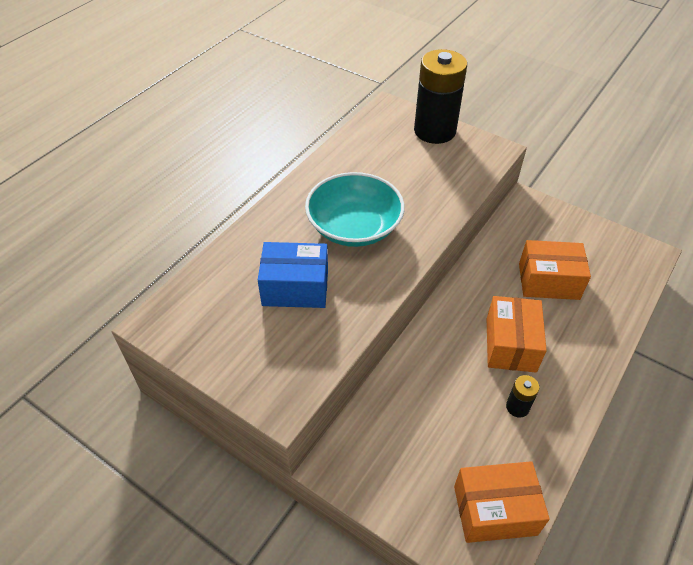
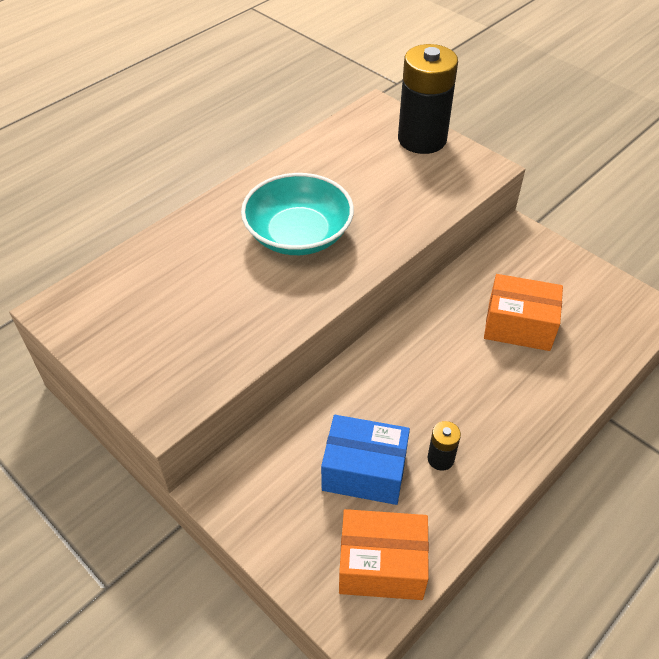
camera: 10 degrees right, 0 degrees up
(295, 288) = (214, 292): blue box -> blue box (364, 471)
(511, 344) = (453, 390): orange box -> none

